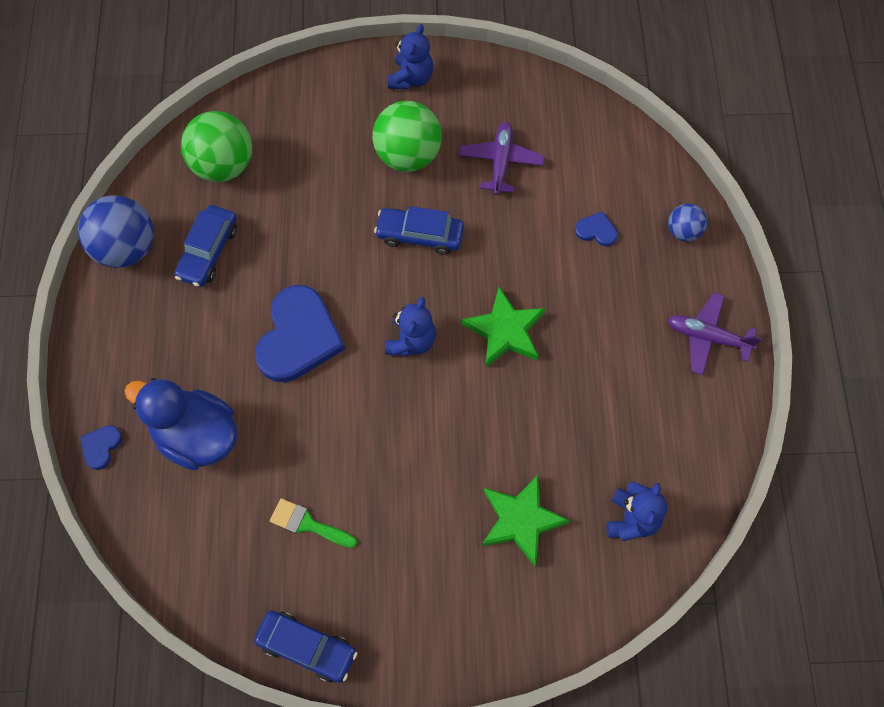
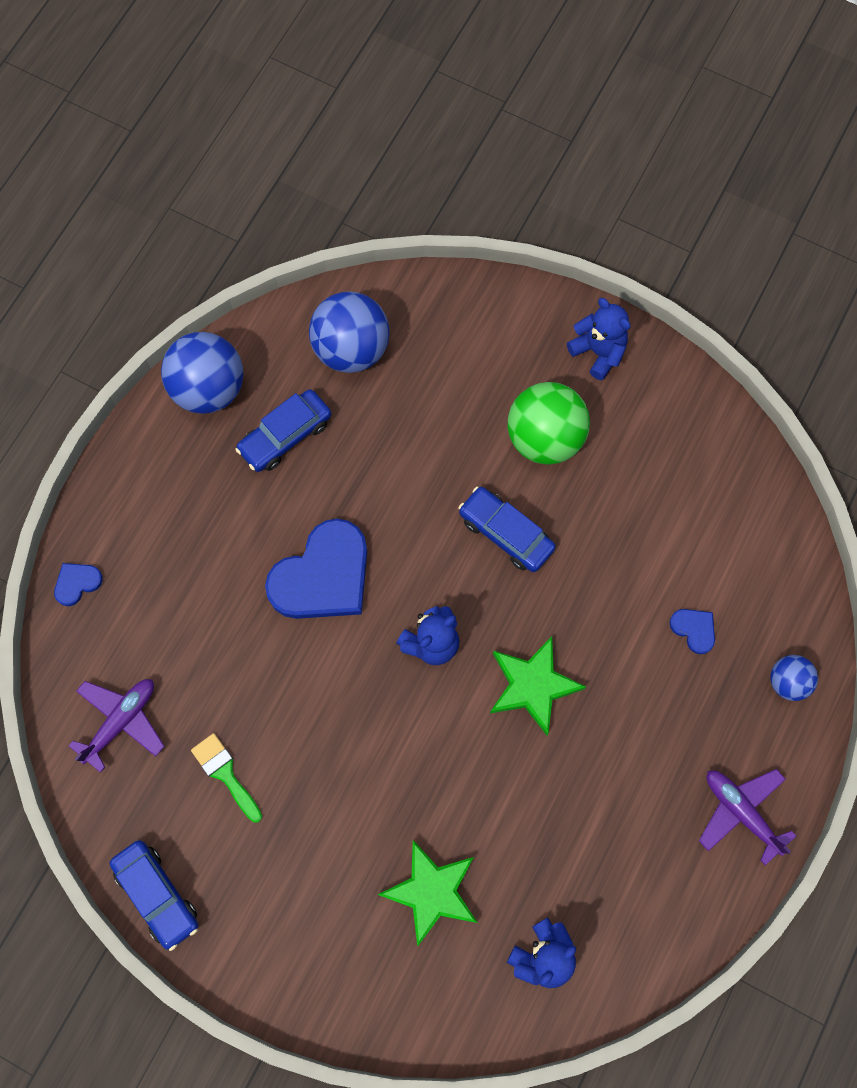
camera: 30 degrees right, 5 degrees up
(196, 436) = (170, 623): blue duck -> none
(223, 165) = (351, 349): green ball -> blue ball
(411, 78) = (598, 352): blue teddy bear -> blue teddy bear turned 90 degrees counterclockwise
(501, 162) = (638, 497): purple plane -> purple plane (121, 721)

